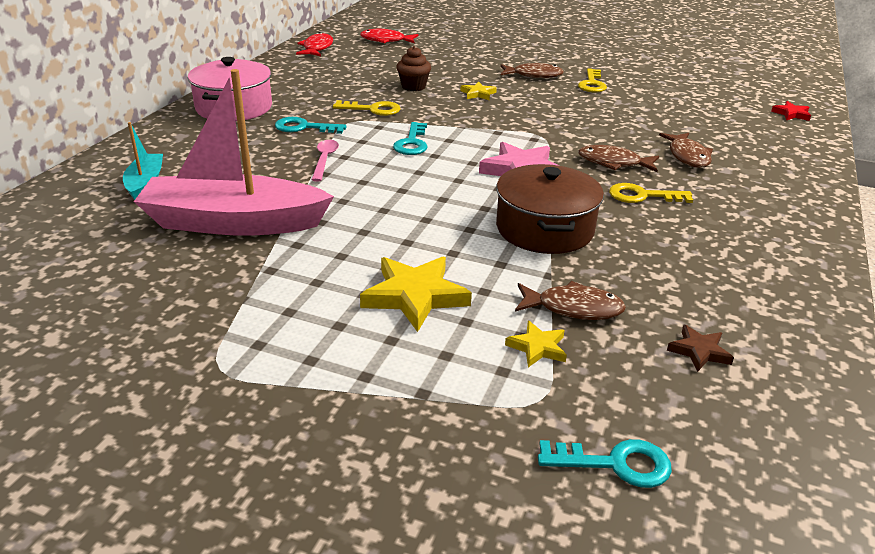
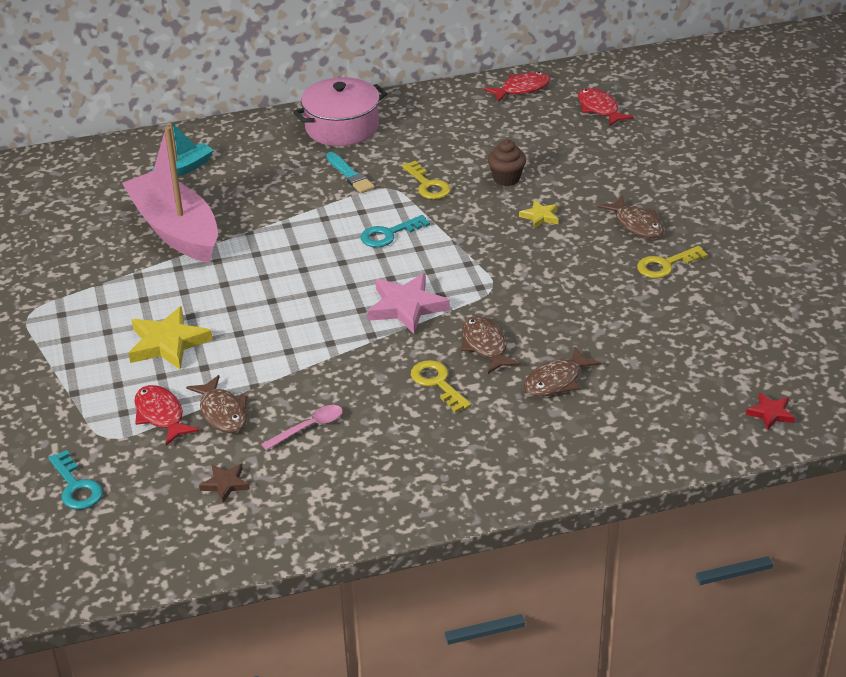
camera: 55 degrees right, 5 degrees up
(304, 127) = (350, 175): turquoise key -> turquoise brush
(324, 160) = (307, 213): pink spoon -> pink spoon (309, 428)
(537, 347) = (161, 415): yellow star -> red fish
(544, 229) = (320, 357): brown pot -> none

